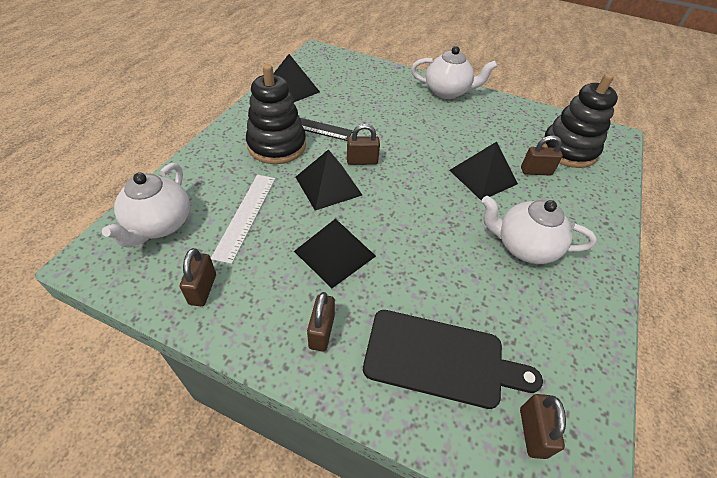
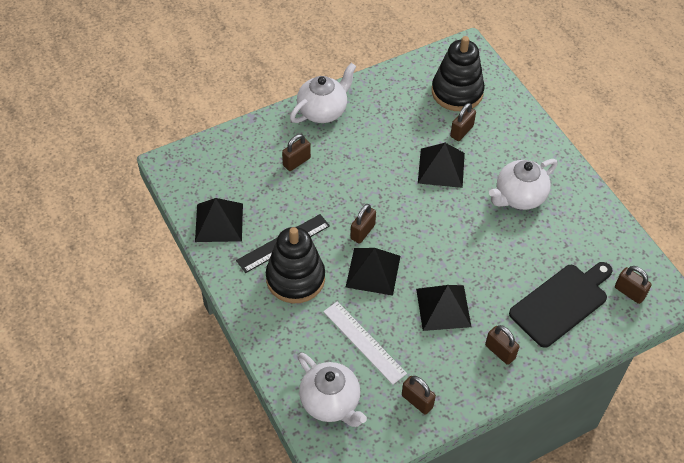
camera: 50 degrees left, 5 degrees up
(386, 99) = (296, 162): none -> brown padlock

